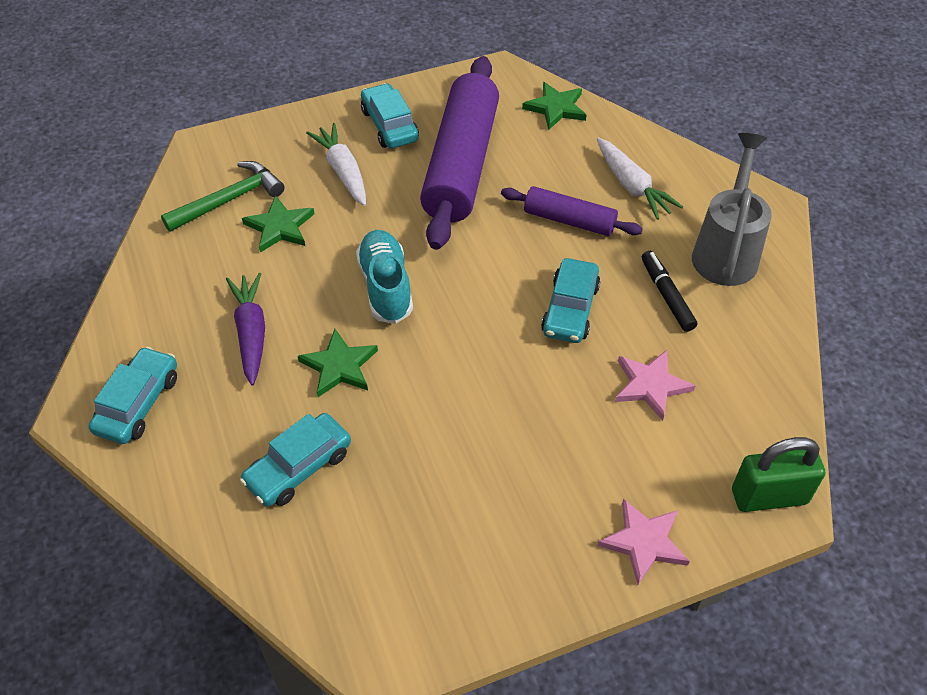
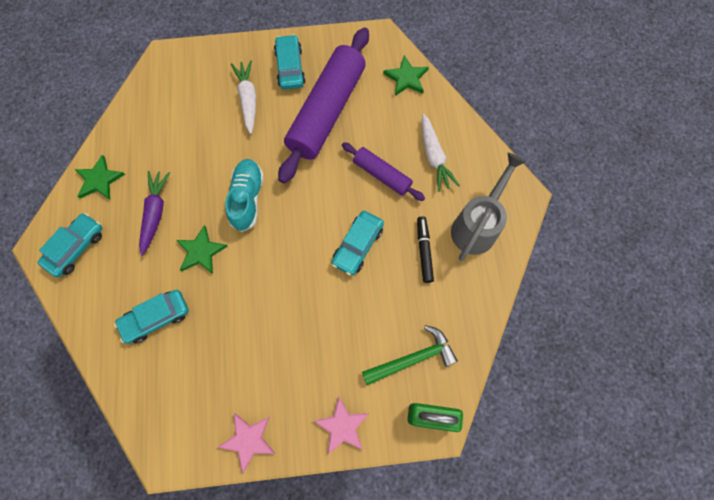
camera: 15 degrees right, 20 degrees up
(229, 200) = (170, 106): green hammer -> green hammer (412, 358)
(280, 227) = (195, 135): green star -> green star (99, 180)
(650, 385) = (388, 316): pink star -> pink star (248, 440)

